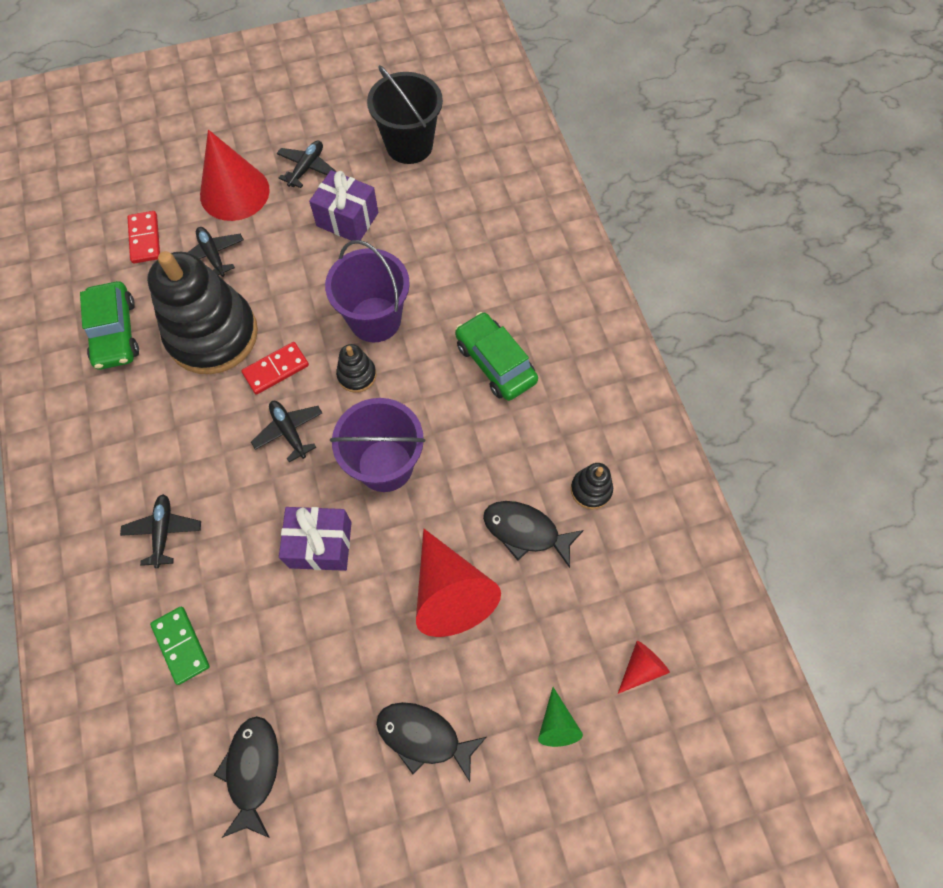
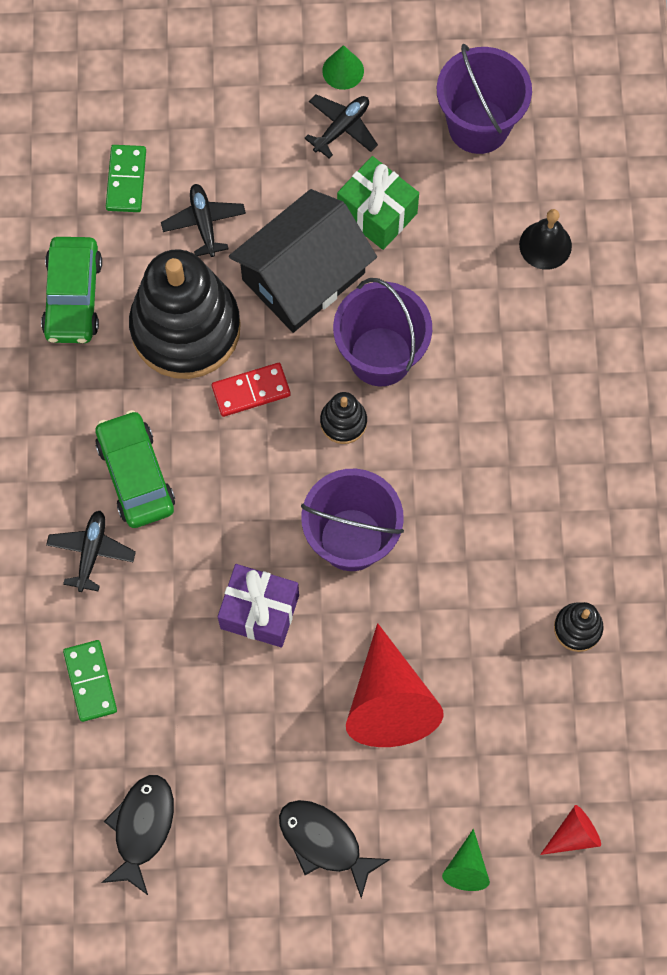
camera: 15 degrees right, 5 degrees up
(145, 239) = (126, 180): red domino -> green domino
(234, 192) = (246, 141): red cone -> none
(289, 431) = (251, 471): black plane -> none
(299, 130) = (343, 70): none -> green cone
(300, 276) = (303, 276): none -> black house
(347, 219) = (377, 213): purple gift -> green gift
(409, 145) = (478, 126): black bucket -> purple bucket
(481, 213) = (545, 245): none -> black bell
(495, 362) = (509, 447): green car -> green car (136, 475)
(525, 531) = (490, 656): black fish -> none

